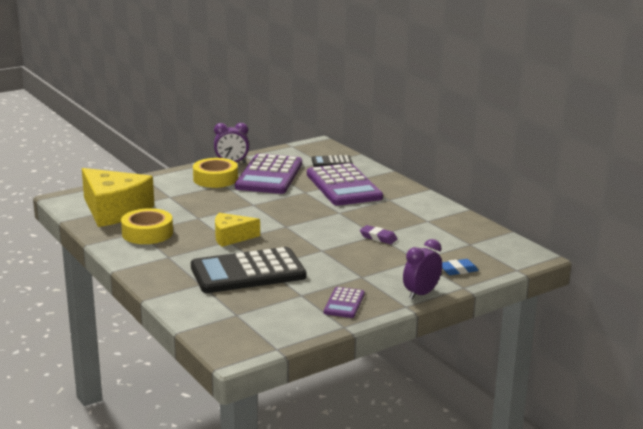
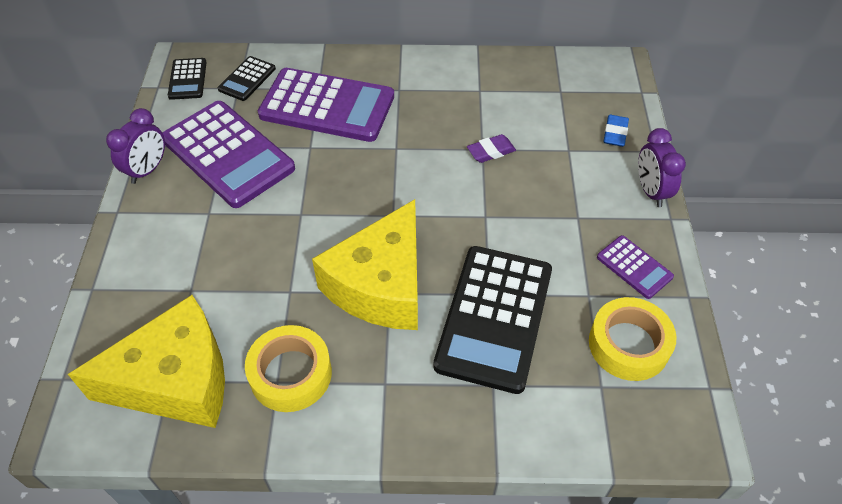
camera: 55 degrees left, 30 degrees up
(215, 179) = (182, 212): yellow tape -> yellow tape (628, 344)
(231, 237) = (381, 285): yellow cheese -> yellow cheese, size x1.82
(308, 150) = (187, 79): none -> black calculator

